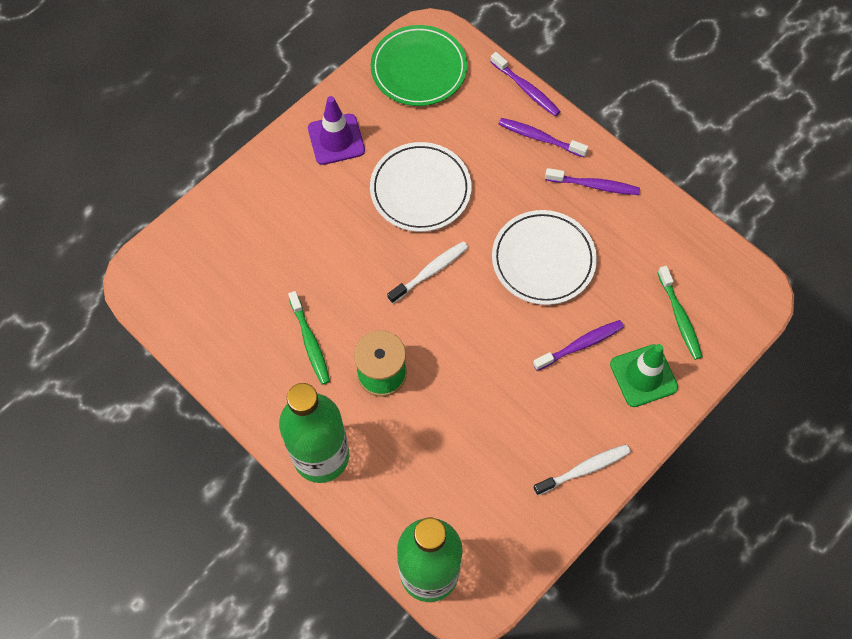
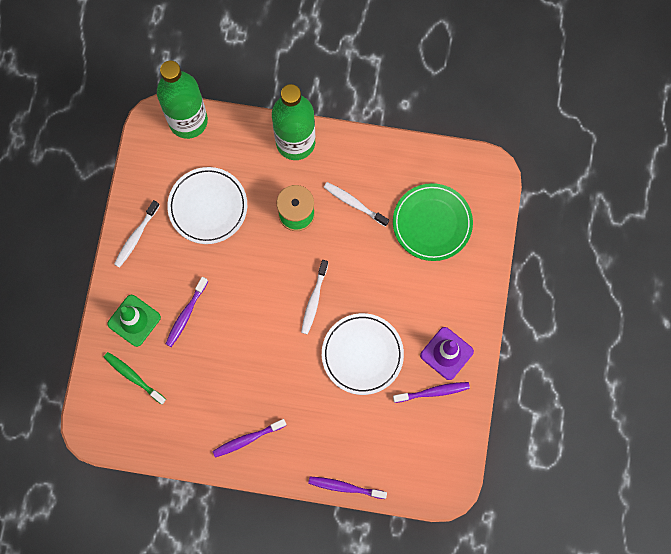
camera: 145 degrees right, 10 degrees up
(310, 342) = (354, 203): green toothbrush -> white toothbrush
(419, 69) = (433, 450): green plate -> green plate (432, 223)
(539, 138) = (309, 452): purple toothbrush -> purple toothbrush (433, 392)
(543, 260) = (247, 358): white plate -> white plate (208, 207)

